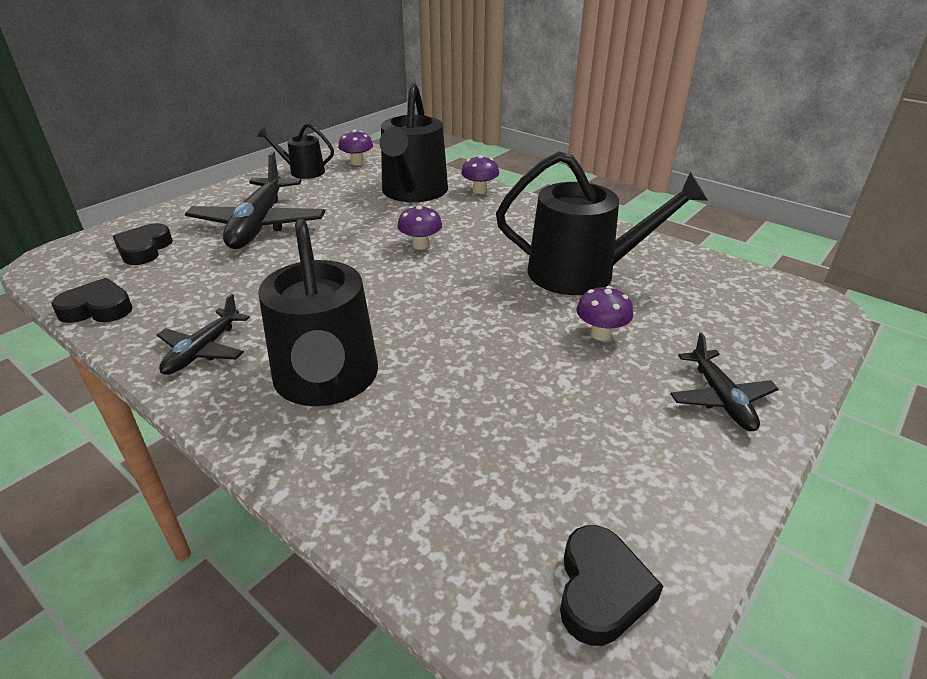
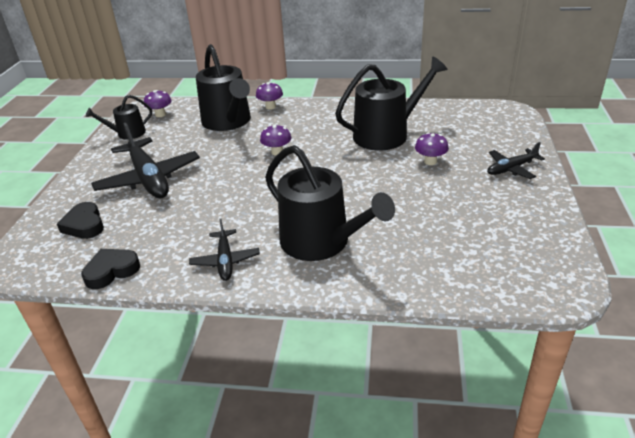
camera: 30 degrees left, 0 degrees up
(601, 590) = (544, 263): black heart -> none
(720, 398) = (511, 169): black plane -> black plane turned 105 degrees clockwise

